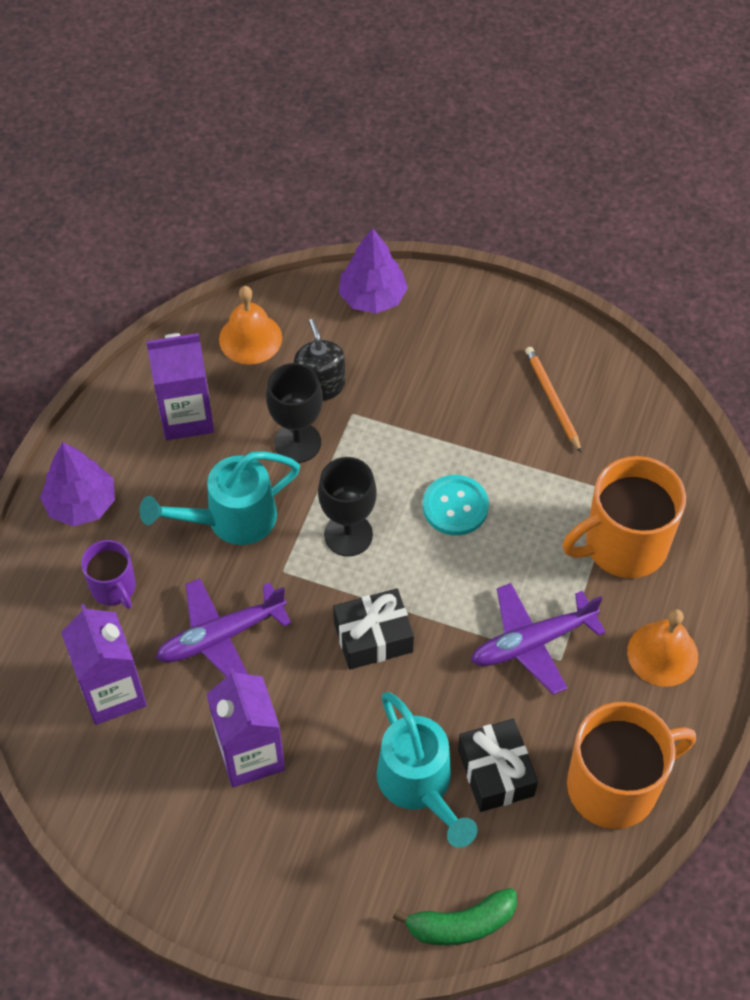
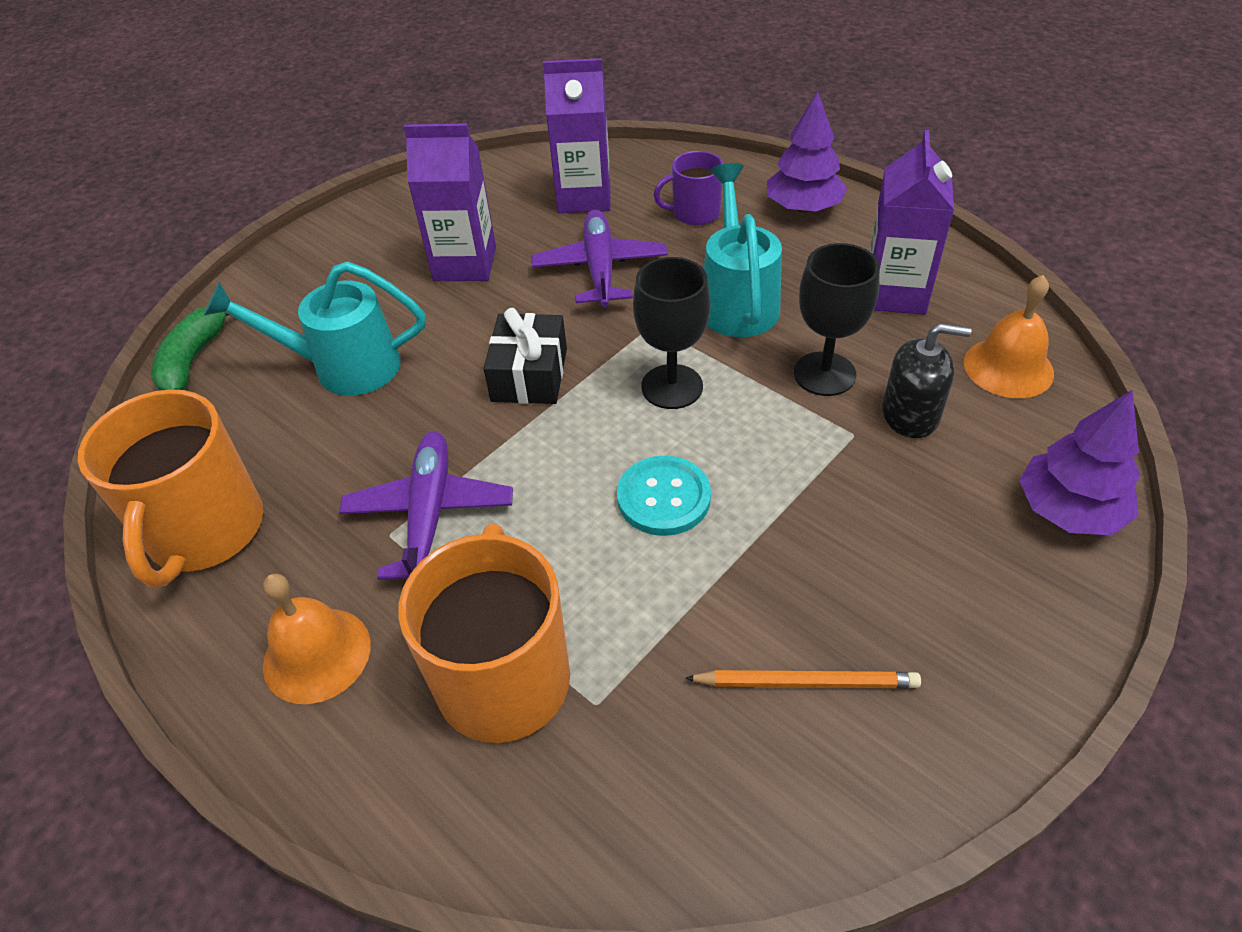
camera: 115 degrees right, 10 degrees down
(496, 772) = (308, 430): black gift -> none

